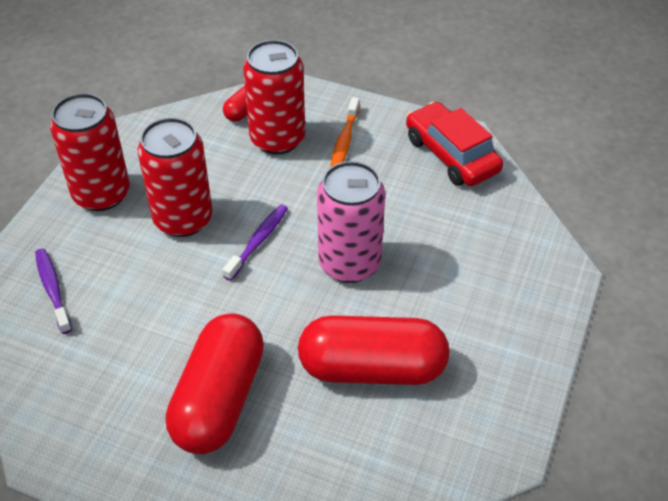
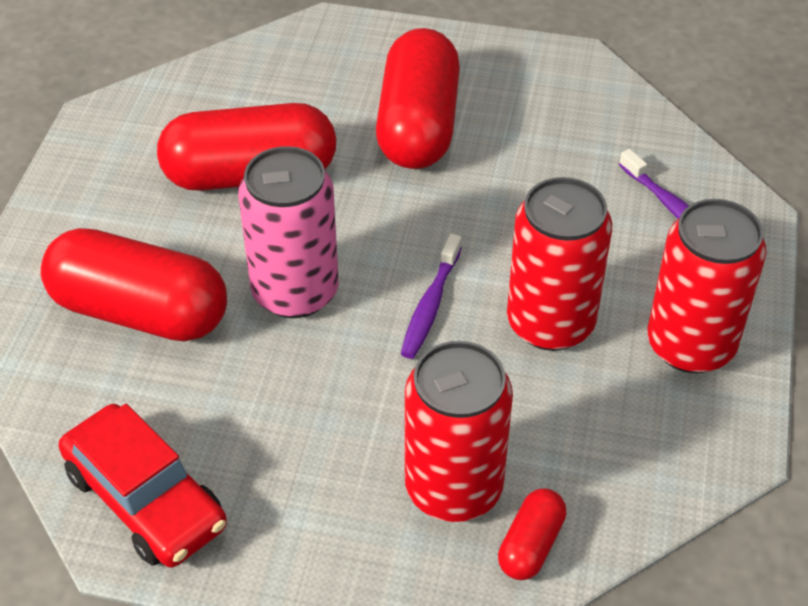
camera: 170 degrees right, 0 degrees up
(344, 141) = (336, 501): orange toothbrush -> none
(460, 264) = (139, 312): none -> red capsule

